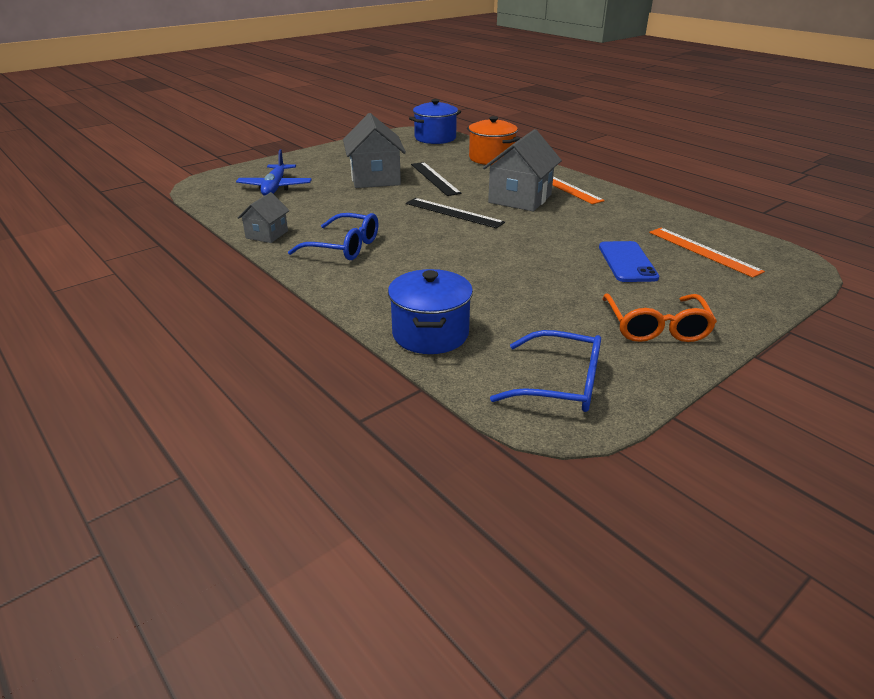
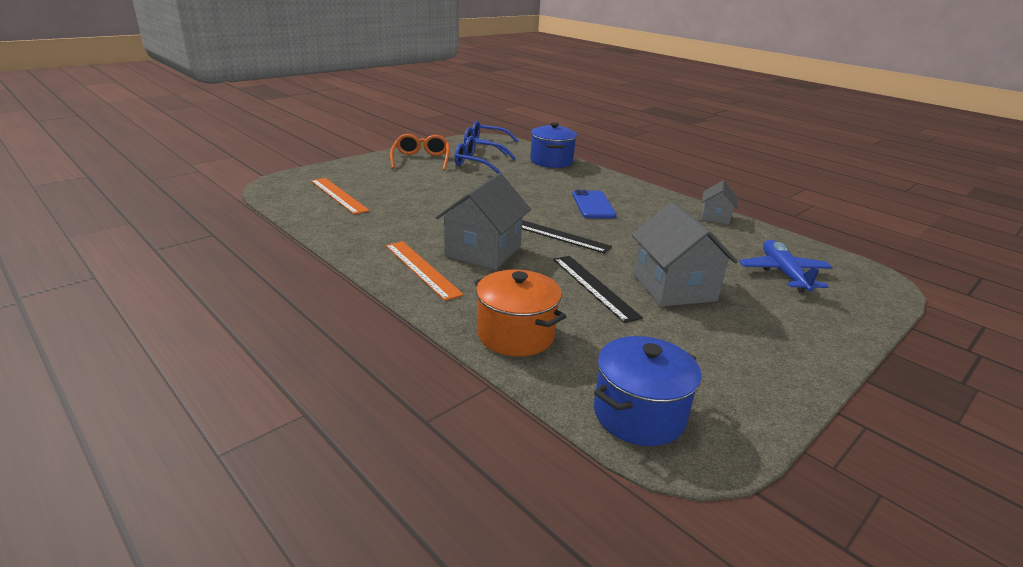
camera: 175 degrees right, 5 degrees down
(344, 247) = (639, 206): blue glasses -> blue glasses (478, 163)
(627, 262) = (410, 190): blue phone -> blue phone (593, 205)

